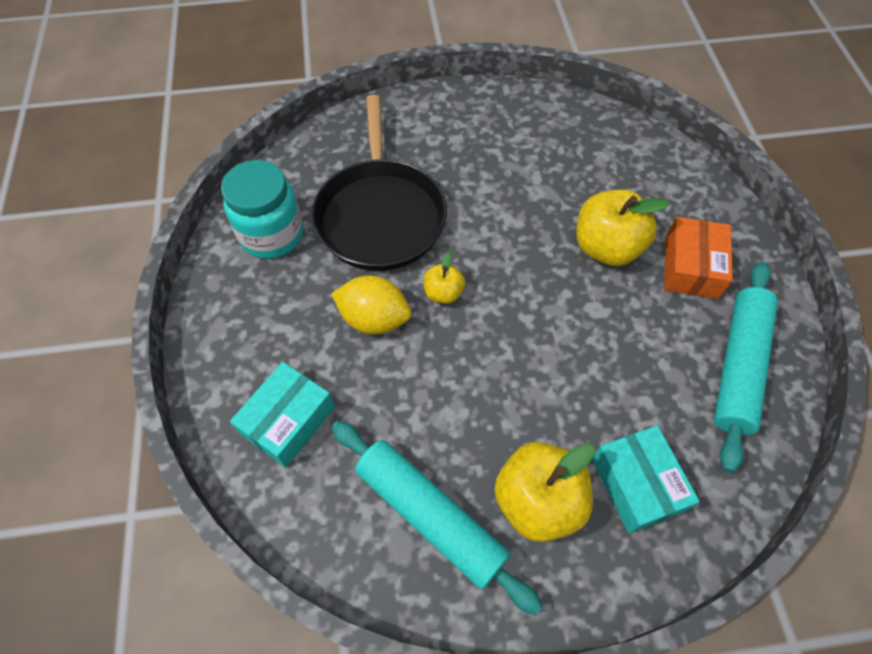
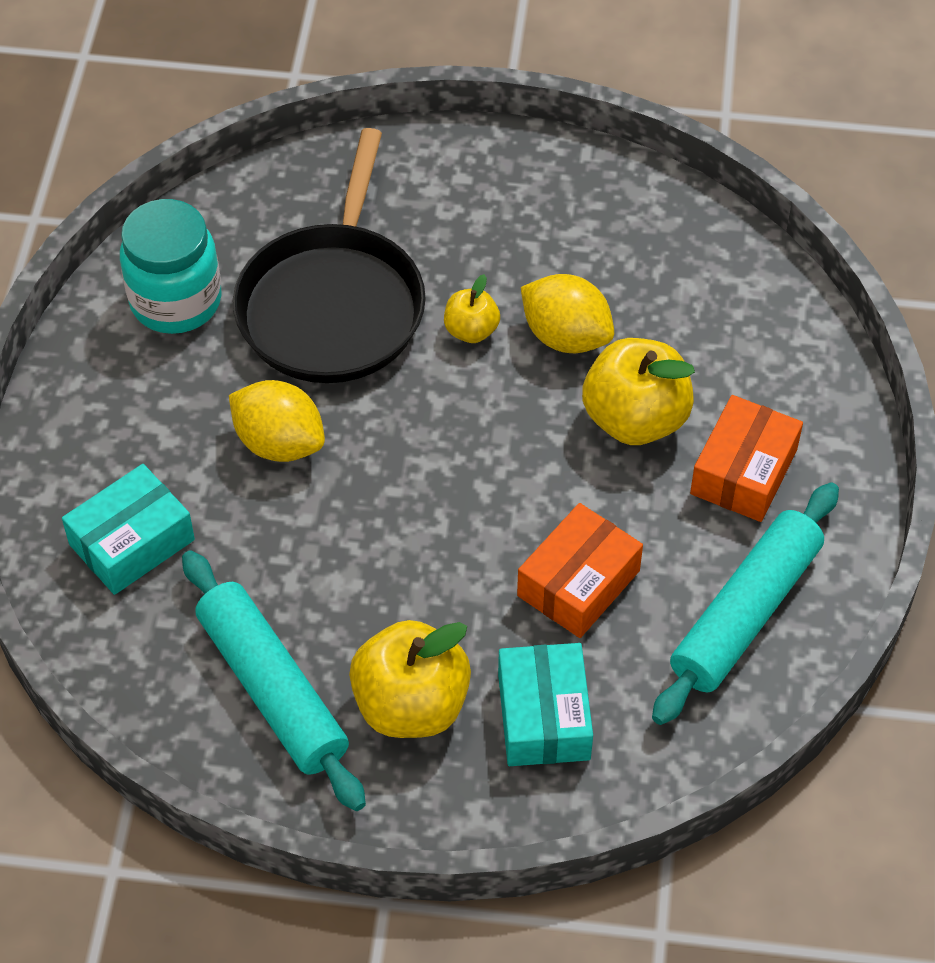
camera: 15 degrees right, 5 degrees down
(443, 293) = (383, 430): yellow apple -> yellow apple (471, 330)
(540, 203) = (566, 336): none -> yellow lemon
(618, 373) = (578, 583): none -> orange box

